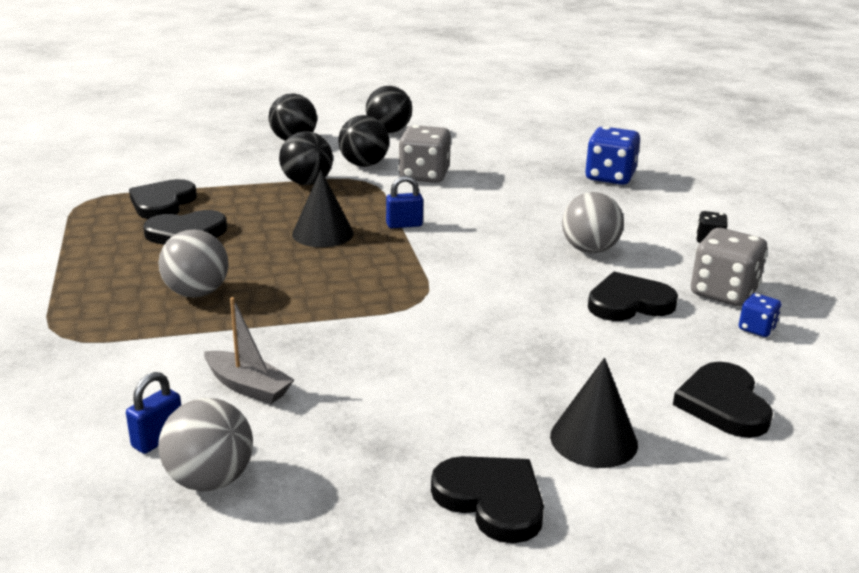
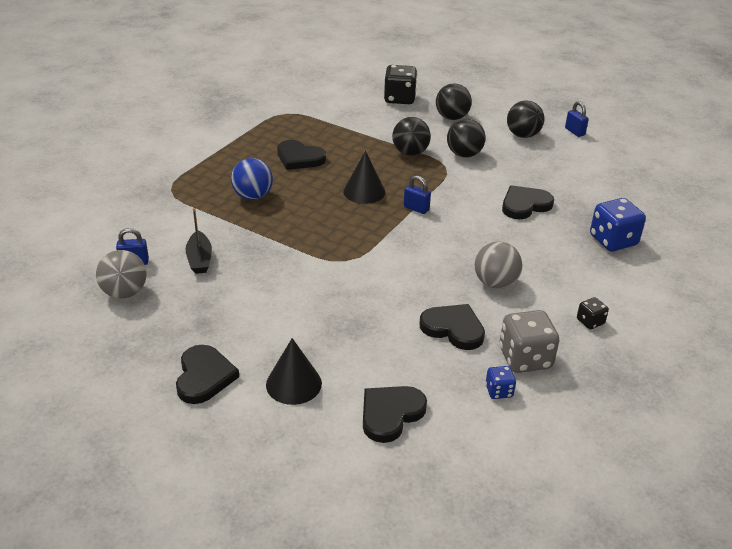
camera: 45 degrees right, 10 degrees up
(162, 203) = (317, 132): black heart -> black heart (525, 205)
(196, 293) = (253, 196): grey ball -> blue ball
(206, 143) = (399, 99): none -> black dice
(248, 387) = (199, 259): grey boat -> black boat
(424, 176) = (487, 180): grey dice -> none
(428, 114) = (574, 132): none -> blue padlock

